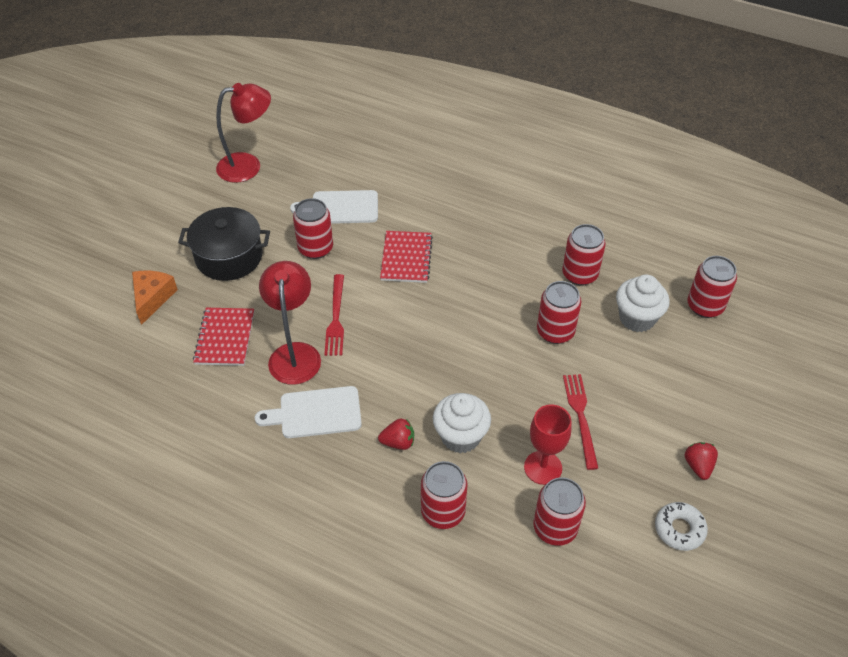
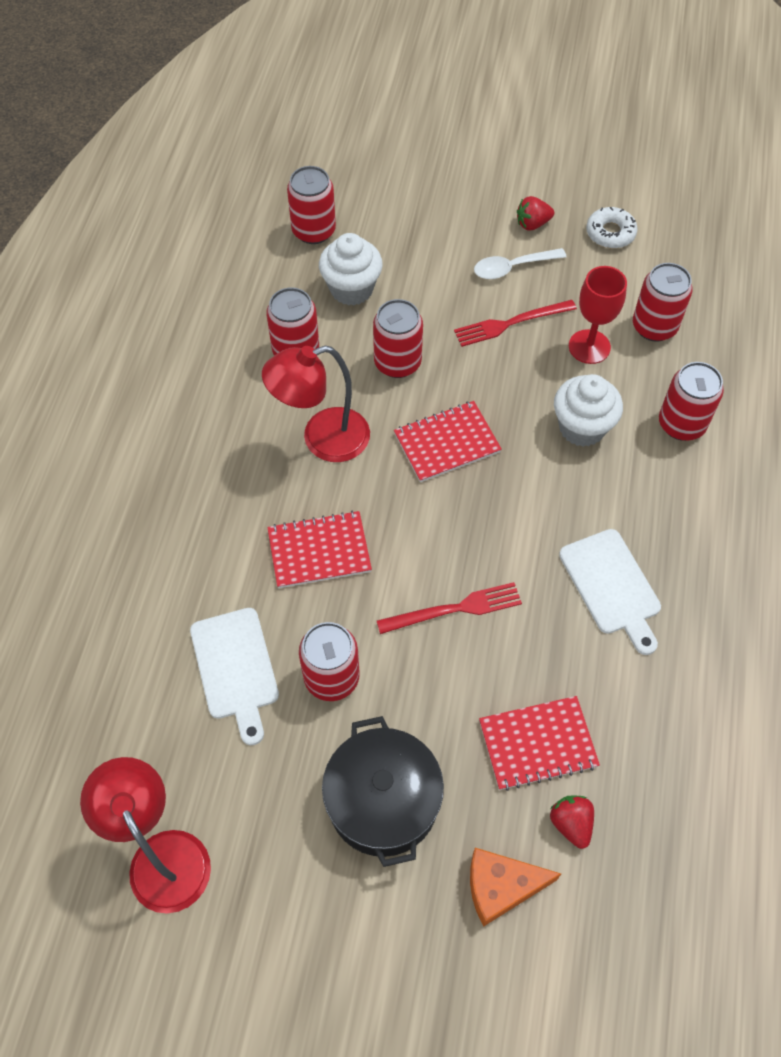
camera: 105 degrees left, 10 degrees up
(295, 354) = (532, 641): red lamp -> red lamp (322, 439)
(398, 442) = (615, 486): red strawberry -> red strawberry (571, 823)
(471, 345) = (447, 443): none -> red notebook
(645, 435) = (512, 267): none -> white spoon

